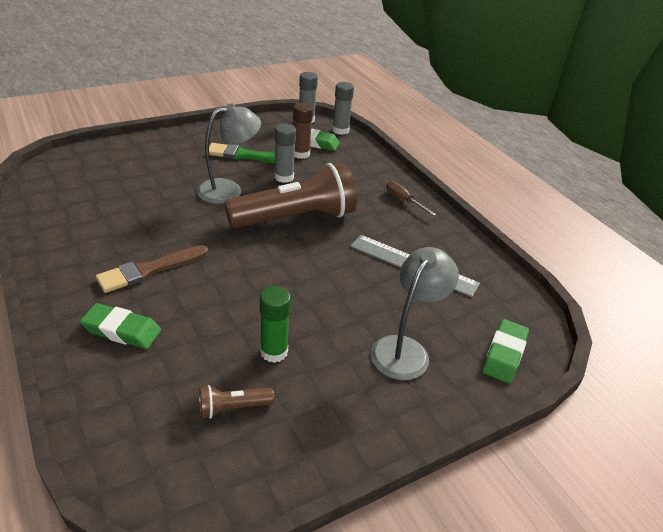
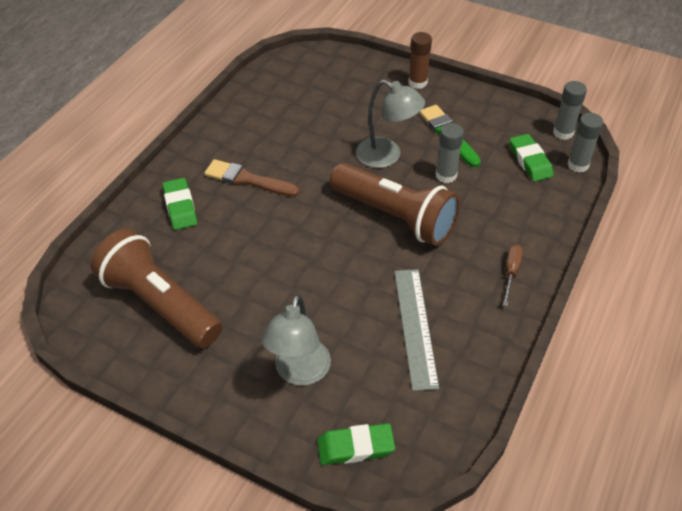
camera: 60 degrees right, 10 degrees up
(233, 408) = (160, 304): brown flashlight -> brown flashlight, size x2.44
(274, 352) = (227, 295): green glue stick -> none
(300, 154) = (497, 163): brown glue stick -> brown glue stick (417, 83)
(405, 349) = (299, 373): grey lamp -> grey lamp turned 105 degrees clockwise

